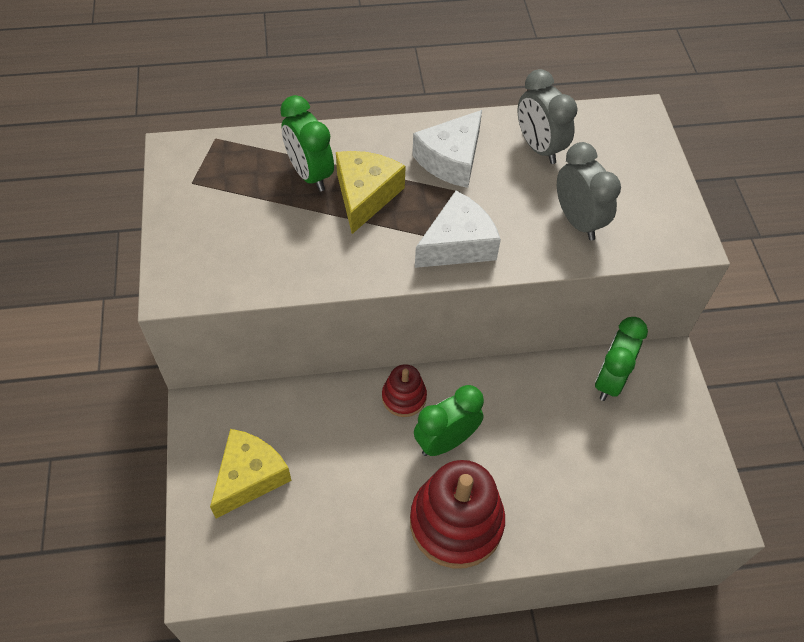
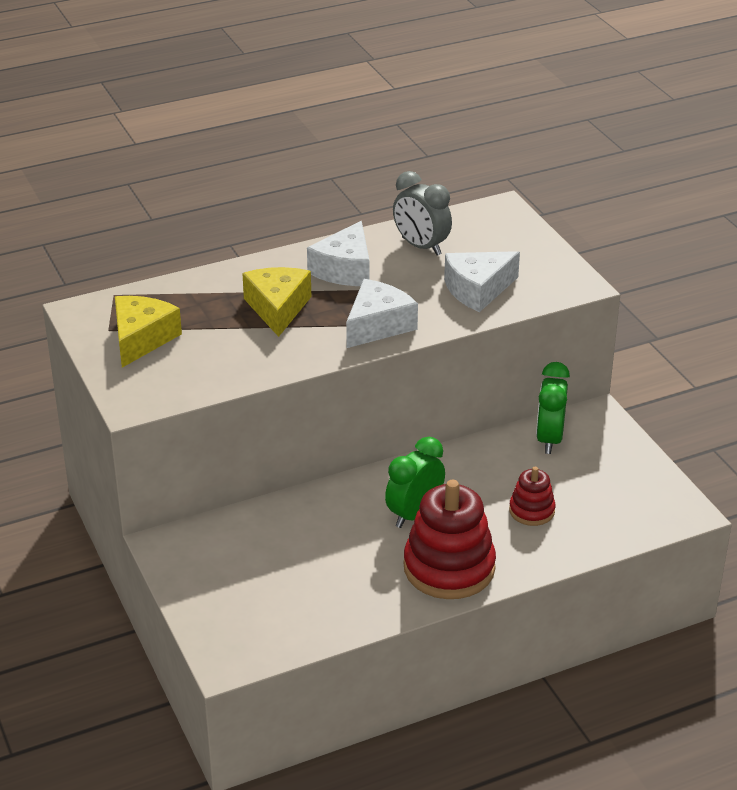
camera: 15 degrees left, 20 degrees down
(250, 477) = (237, 579): yellow cheese -> yellow cheese (141, 339)
(310, 174) = (218, 303): green clock -> none
(404, 397) = (360, 492): red stacking toy -> red stacking toy (531, 511)
(578, 221) = (477, 290): grey clock -> white cheese

